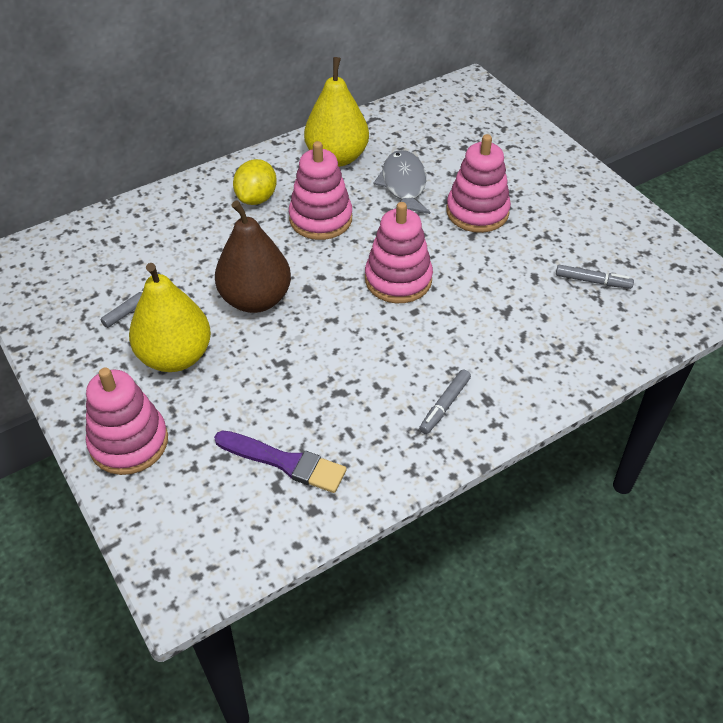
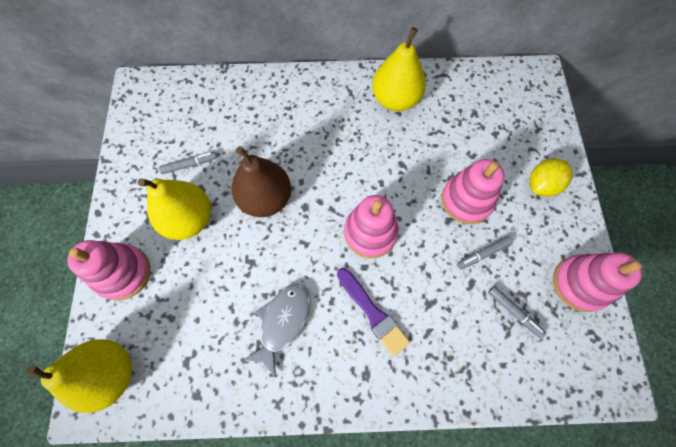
camera: 30 degrees right, 20 degrees up
(189, 543) = (110, 374): none -> yellow pear
(256, 198) = (318, 110): yellow lemon -> yellow lemon (542, 185)
(284, 462) = (202, 345): purple brush -> purple brush (373, 313)
(320, 219) = (350, 150): pink stacking toy -> pink stacking toy (580, 284)
(403, 185) = (427, 147): grey fish -> grey fish (283, 322)
(444, 405) = (333, 362): grey marker -> grey marker (483, 253)

